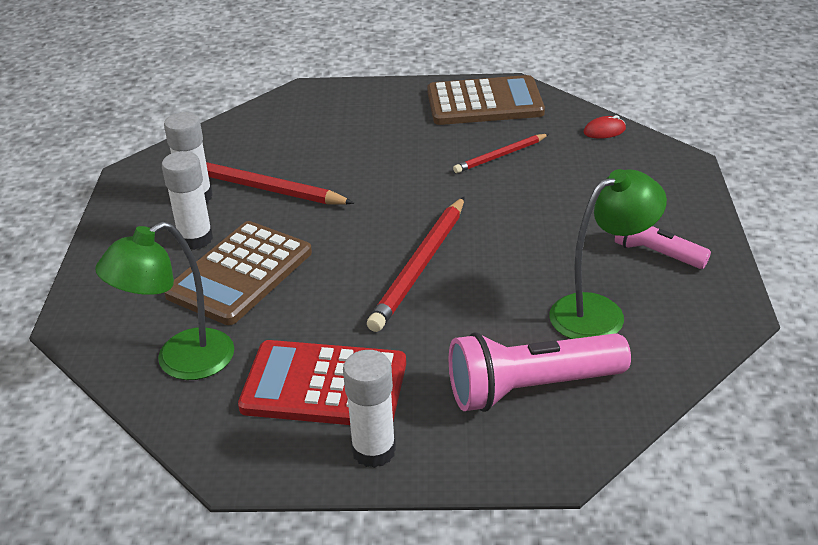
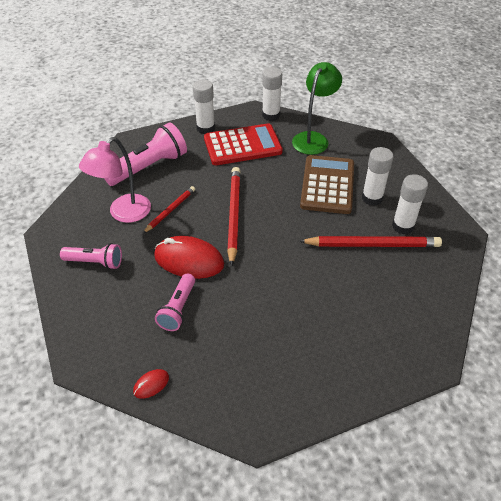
camera: 155 degrees right, 10 degrees up
(213, 444) = (271, 115): none -> white glue stick
(484, 102) = (269, 394): brown calculator -> none
(500, 156) = (226, 325): red pencil -> red pencil (170, 210)
(517, 225) = (189, 260): none -> red mouse
(552, 181) = (178, 309): none -> pink flashlight
(600, 312) = (123, 214): green lamp -> pink lamp

